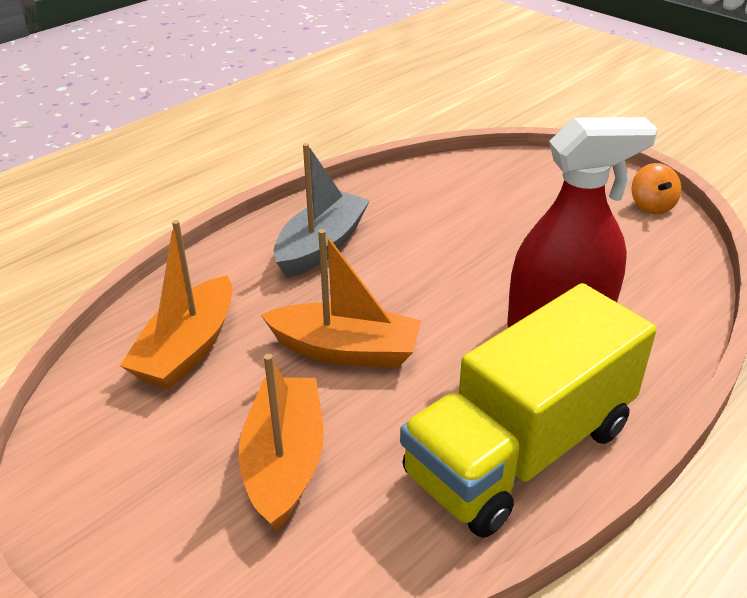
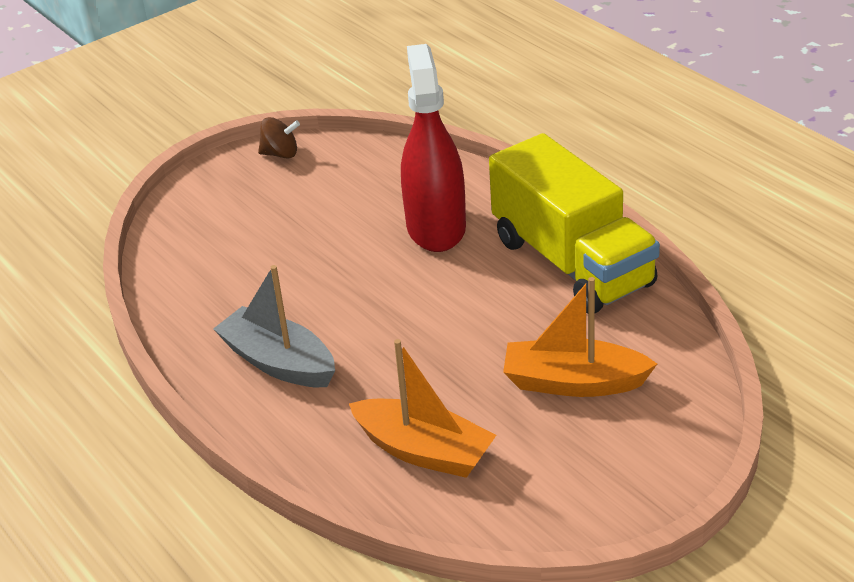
camera: 80 degrees left, 0 degrees up
(345, 350) = (445, 347): orange boat -> none
(651, 206) = (280, 154): orange spinning top -> brown spinning top

